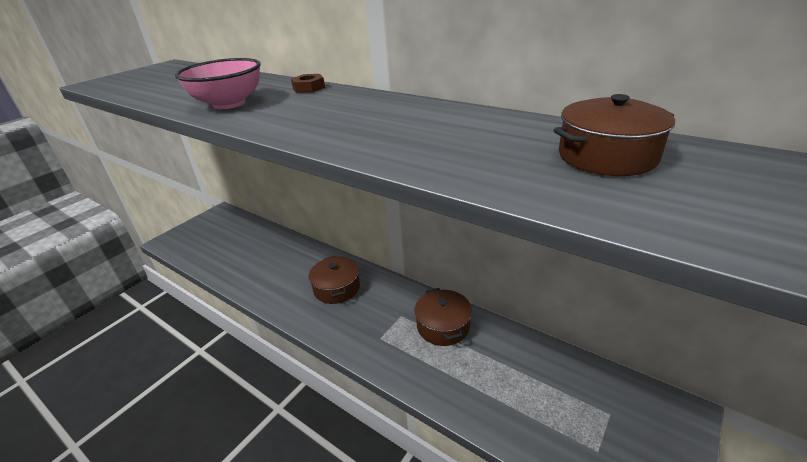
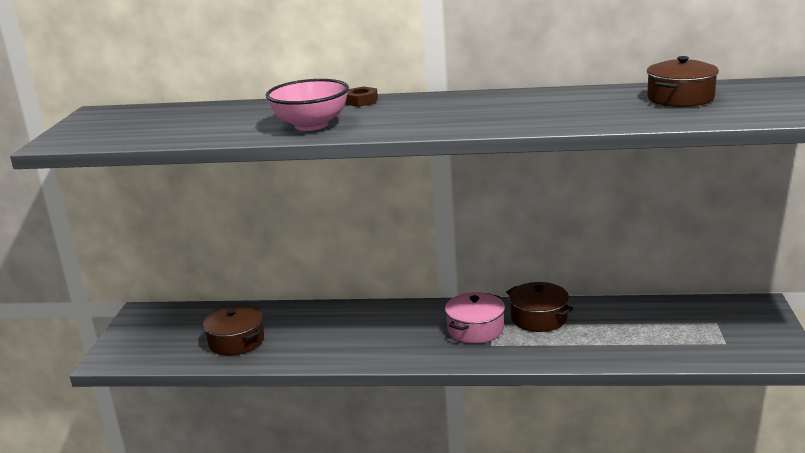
camera: 30 degrees left, 10 degrees down
(336, 288) = (399, 327): brown pot -> brown pot (236, 341)
(385, 315) = (475, 329): none -> pink pot

